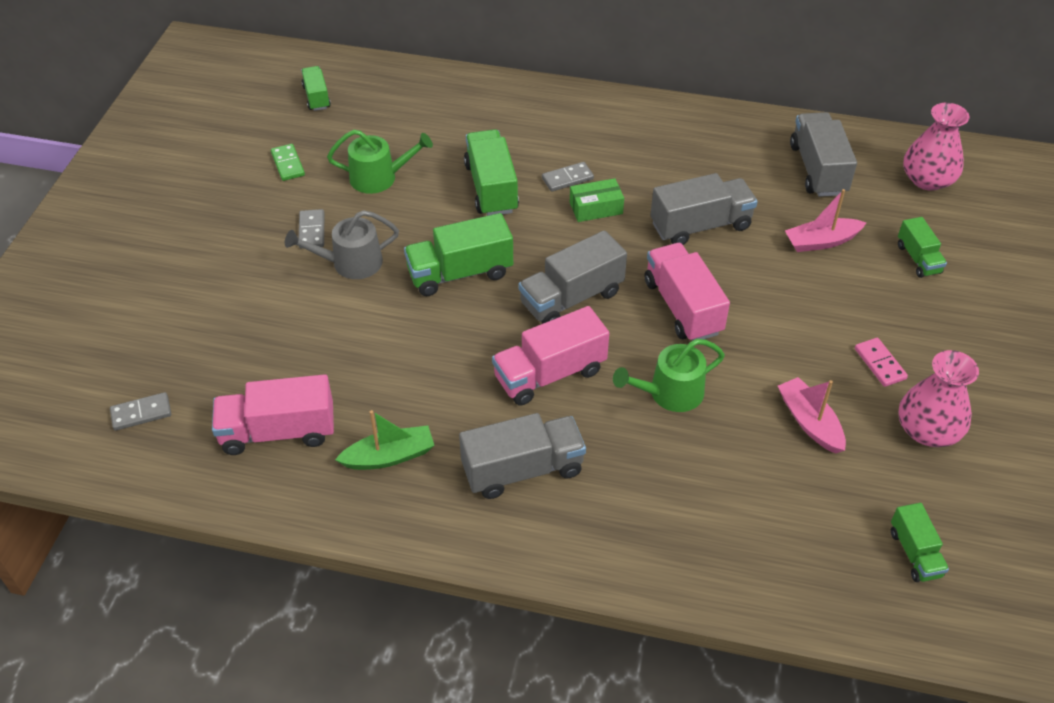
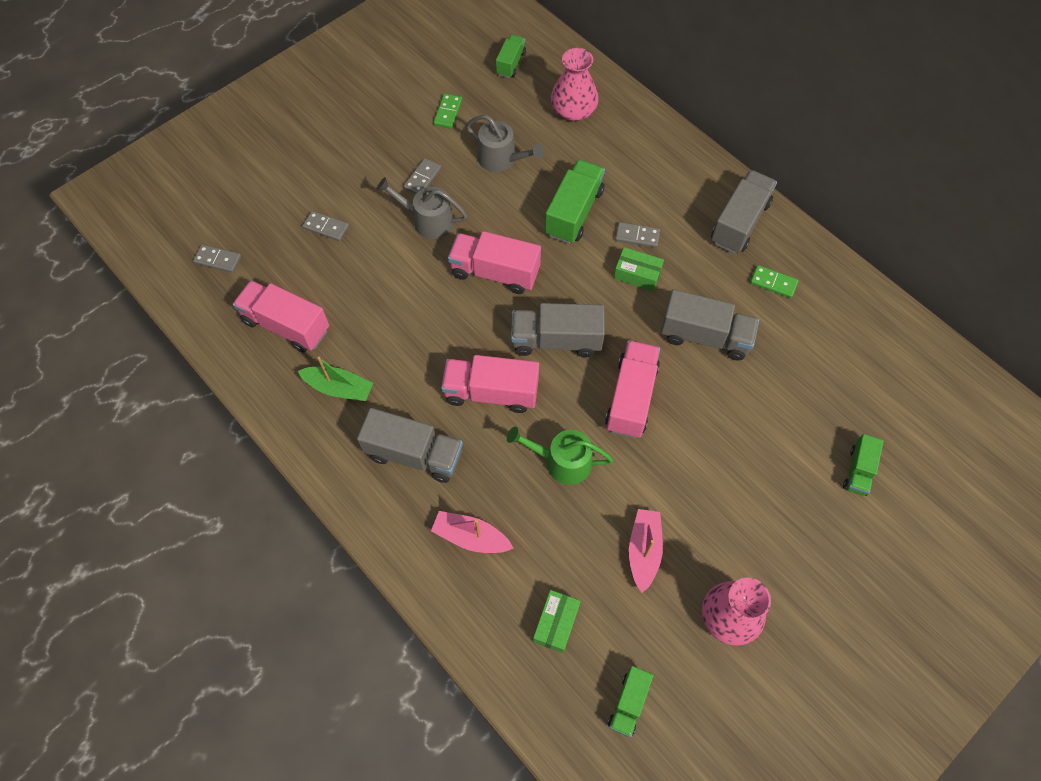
camera: 35 degrees right, 15 degrees up
(243, 322) = (326, 227): none -> grey domino
(379, 178) = (501, 159): green watering can -> grey watering can
(460, 273) = (495, 272): green truck -> pink truck
(718, 157) = (773, 283): none -> green domino
(791, 530) = (556, 623): none -> green box
(818, 169) = (847, 341): grey truck -> grey truck (739, 223)
(821, 242) = (790, 407): pink boat -> pink boat (471, 537)
(880, 364) = (741, 539): pink domino -> none
(927, 179) = (935, 404): pink vase -> pink vase (573, 111)

